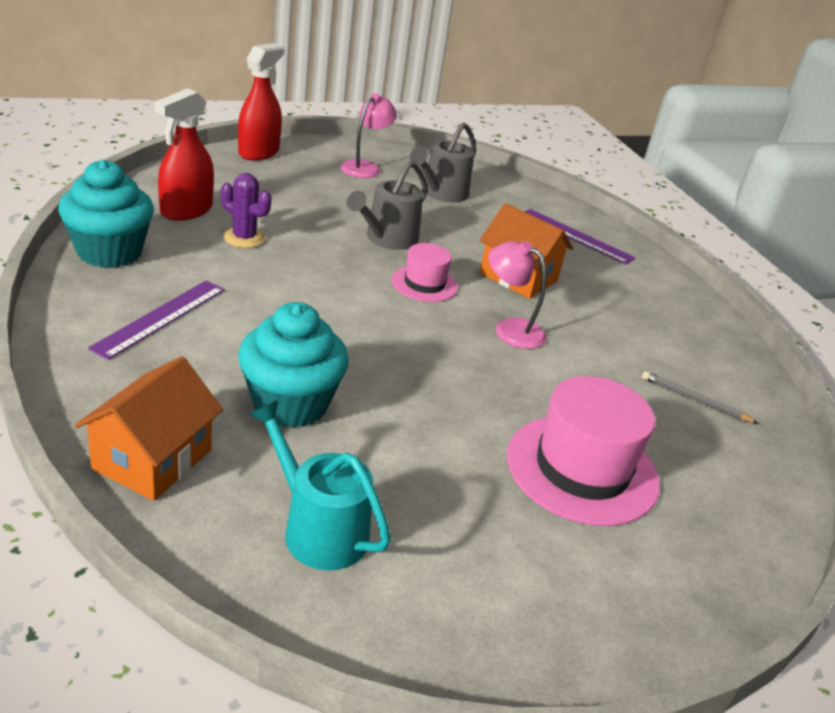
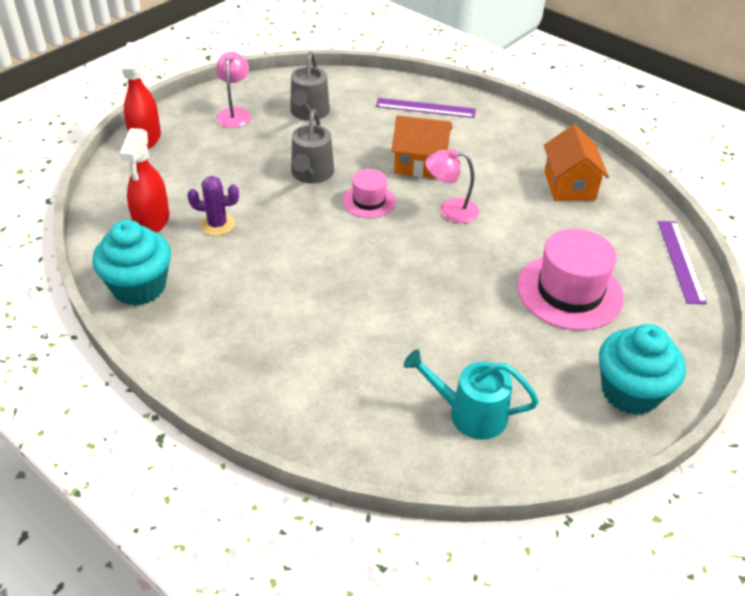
camera: 25 degrees left, 10 degrees up
(152, 459) = (337, 425): orange house -> orange house (569, 185)
(160, 318) = (232, 322): purple ruler -> purple ruler (680, 261)
(290, 404) = (376, 340): turquoise cupcake -> turquoise cupcake (630, 392)
(695, 400) = (590, 208): grey pencil -> none

